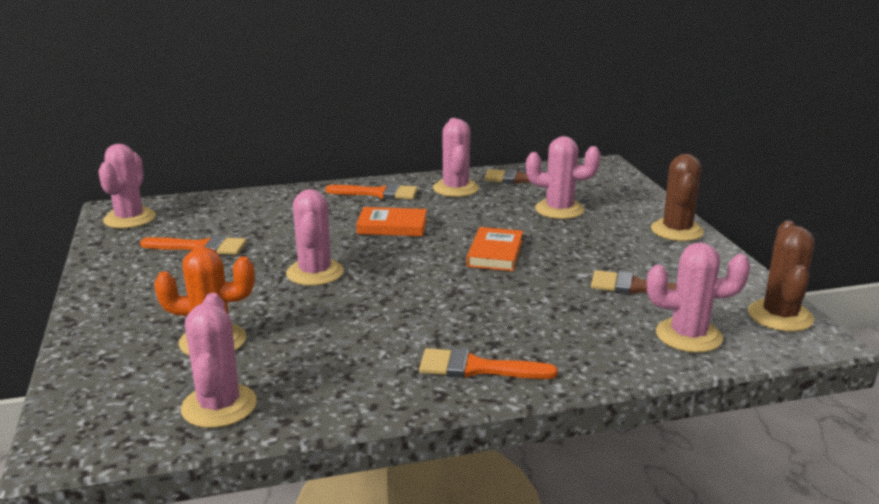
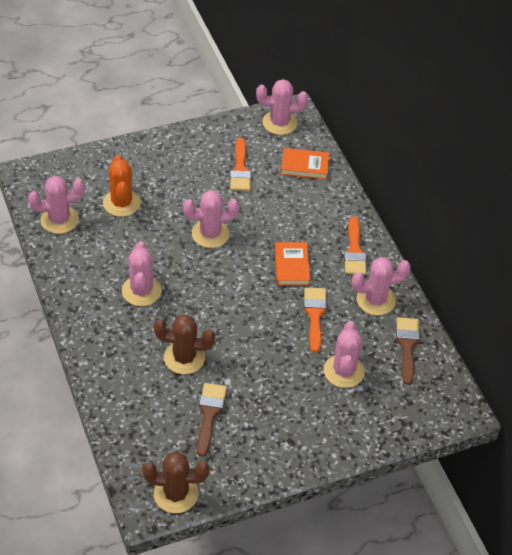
camera: 80 degrees right, 25 degrees up
(477, 368) = (100, 324): orange brush -> orange brush (315, 315)
(495, 253) = (254, 330): orange book -> orange book (304, 166)
(677, 231) = (314, 450): brown cactus -> brown cactus (184, 358)
(688, 336) = (144, 434): pink cactus -> pink cactus (141, 291)

